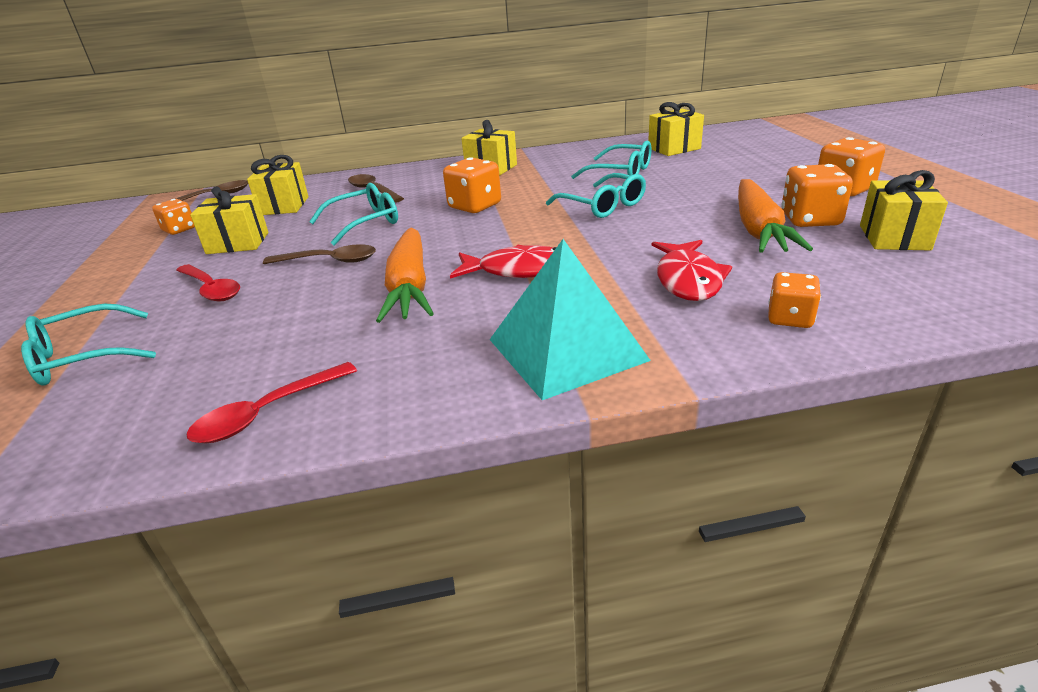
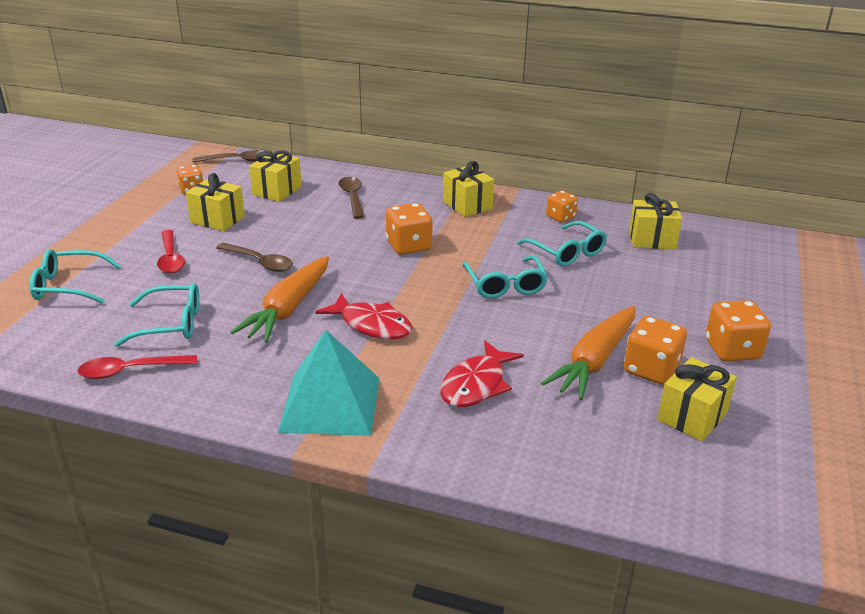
camera: 25 degrees right, 0 degrees up
(364, 223) = (315, 232): turquoise glasses -> turquoise glasses (170, 324)
(789, 318) = (501, 448): orange dice -> orange dice (560, 217)

